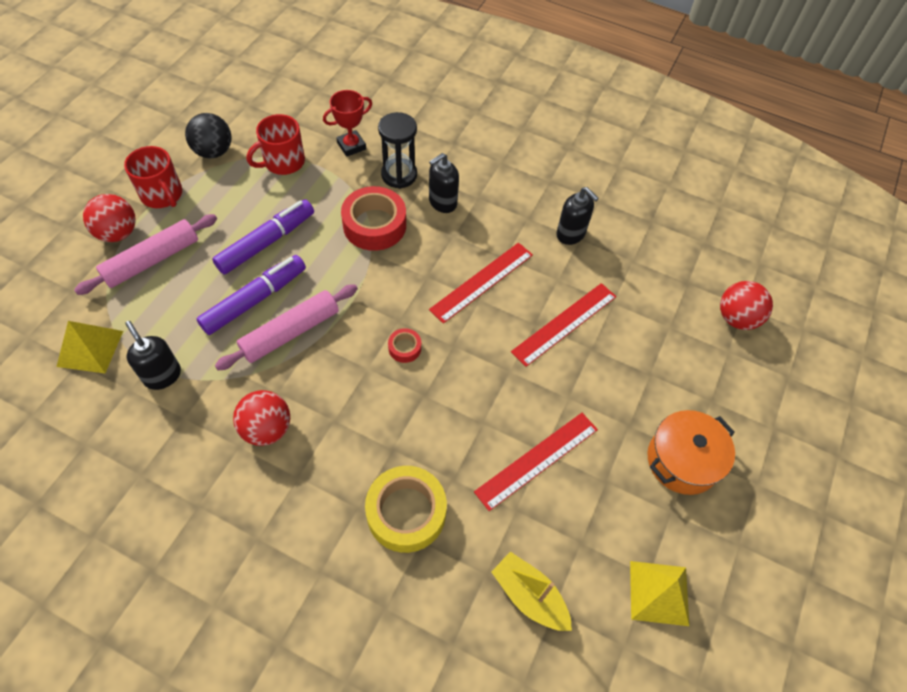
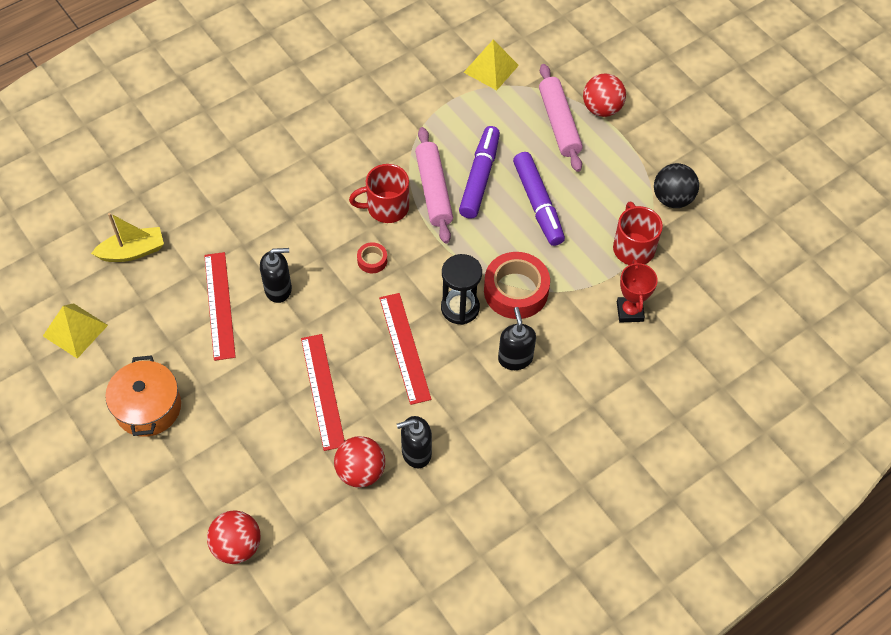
camera: 120 degrees right, 0 degrees up
(162, 195) = (632, 148): red mug -> red mug (386, 207)
(162, 375) = (441, 103): black soap dispenser -> black soap dispenser (278, 289)
(255, 300) = (479, 177): purple marker -> purple marker turned 150 degrees counterclockwise
(267, 429) = (357, 149): red ball -> red ball (360, 471)
(399, 175) = (570, 336): black hourglass -> black hourglass (460, 308)
(406, 512) = (238, 206): yellow tape -> none

